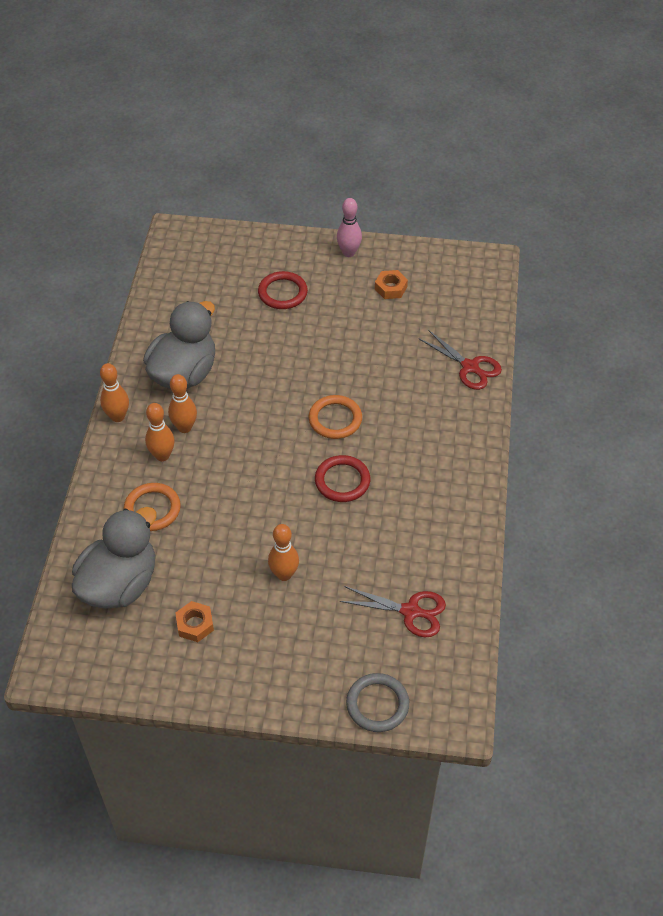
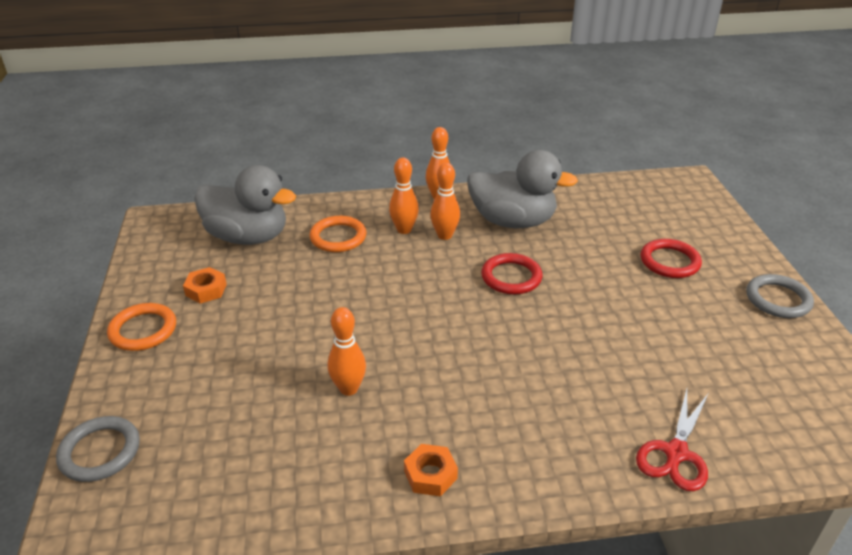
camera: 75 degrees right, 15 degrees down
(284, 574) = (276, 338): orange bowling pin -> orange bowling pin (348, 388)
(335, 419) = (509, 337): orange ring -> orange ring (143, 330)
(342, 481) = (420, 360): red ring -> red ring (511, 277)
(349, 252) = (778, 299): pink bowling pin -> grey ring
(391, 288) = (753, 346): orange nut -> orange nut (430, 475)
(411, 611) = (238, 460): red scissors -> none

